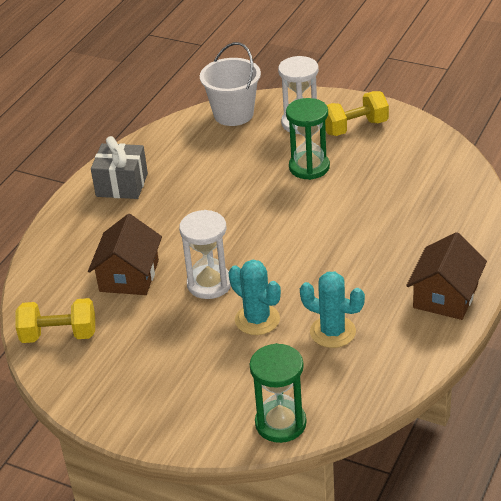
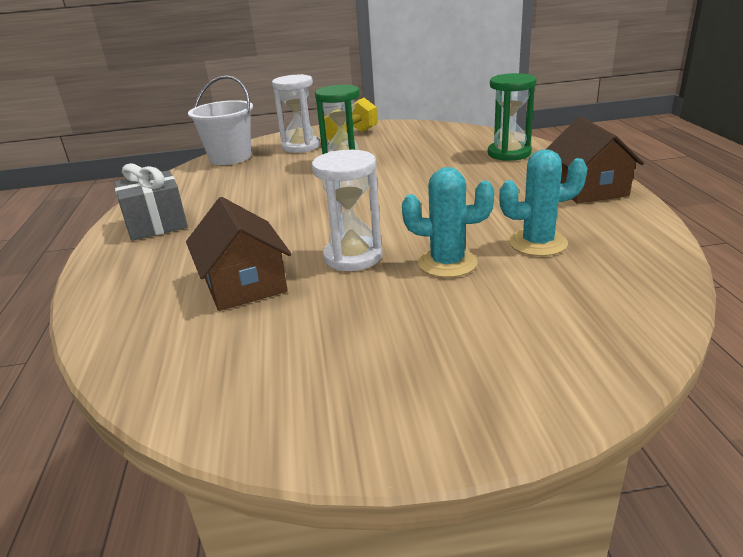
camera: 35 degrees left, 10 degrees down
(59, 335) = (202, 376): yellow dumbbell -> none
(280, 423) = (621, 336): green hourglass -> green hourglass (509, 153)

